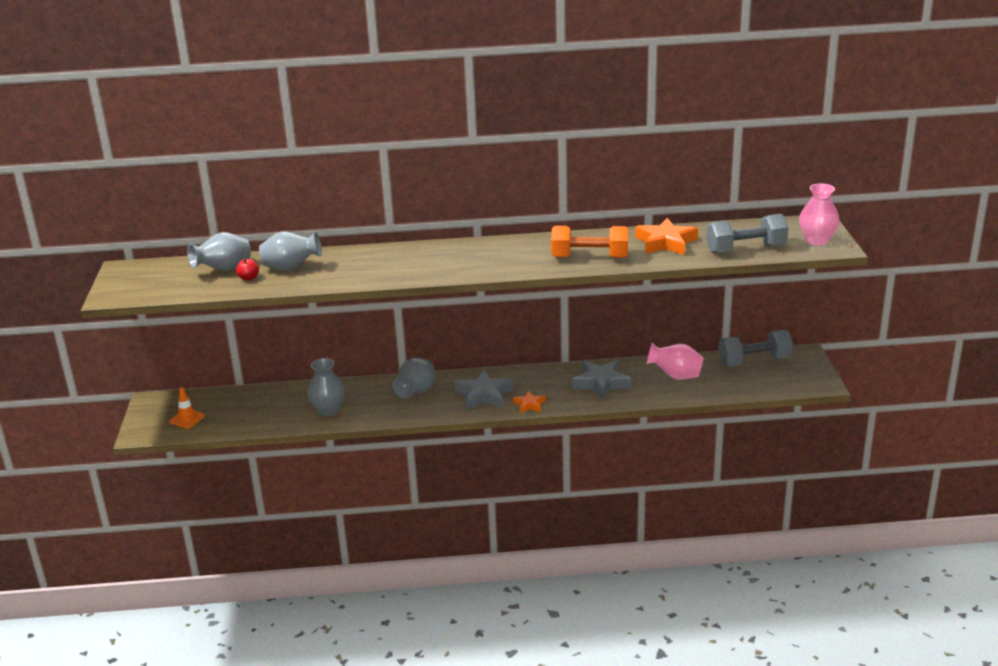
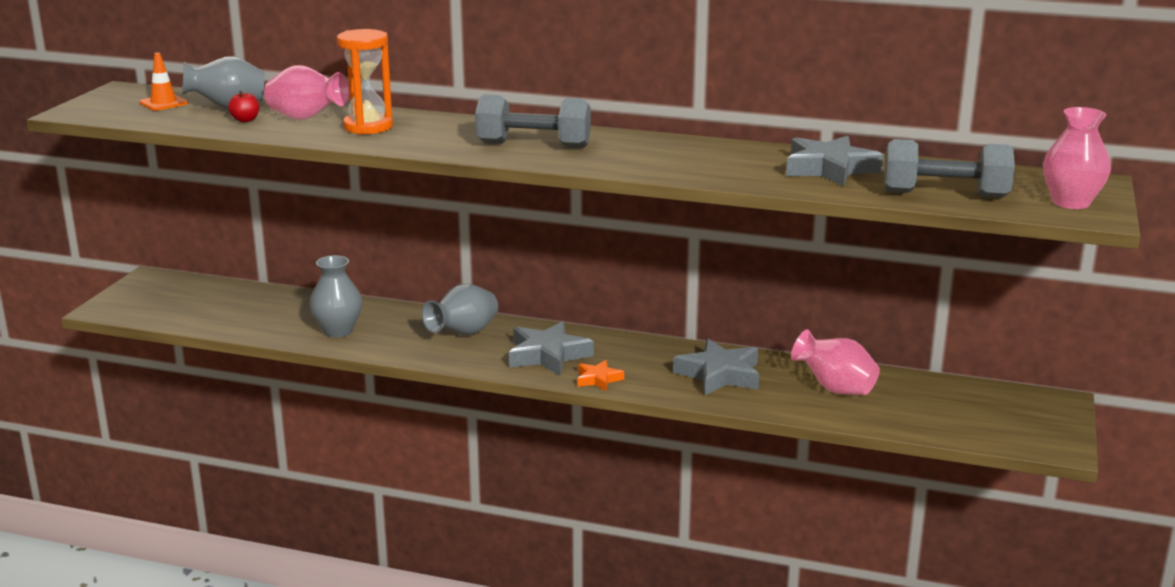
camera: 20 degrees right, 5 degrees down
(187, 419) = (169, 305): orange traffic cone -> orange traffic cone (163, 103)
(291, 268) = (306, 118): grey vase -> pink vase
(342, 267) = (368, 127): none -> orange hourglass
(589, 257) = (701, 168): orange dumbbell -> none
(666, 242) = (829, 169): orange star -> grey star
(754, 361) = (970, 394): grey dumbbell -> grey dumbbell (533, 145)

